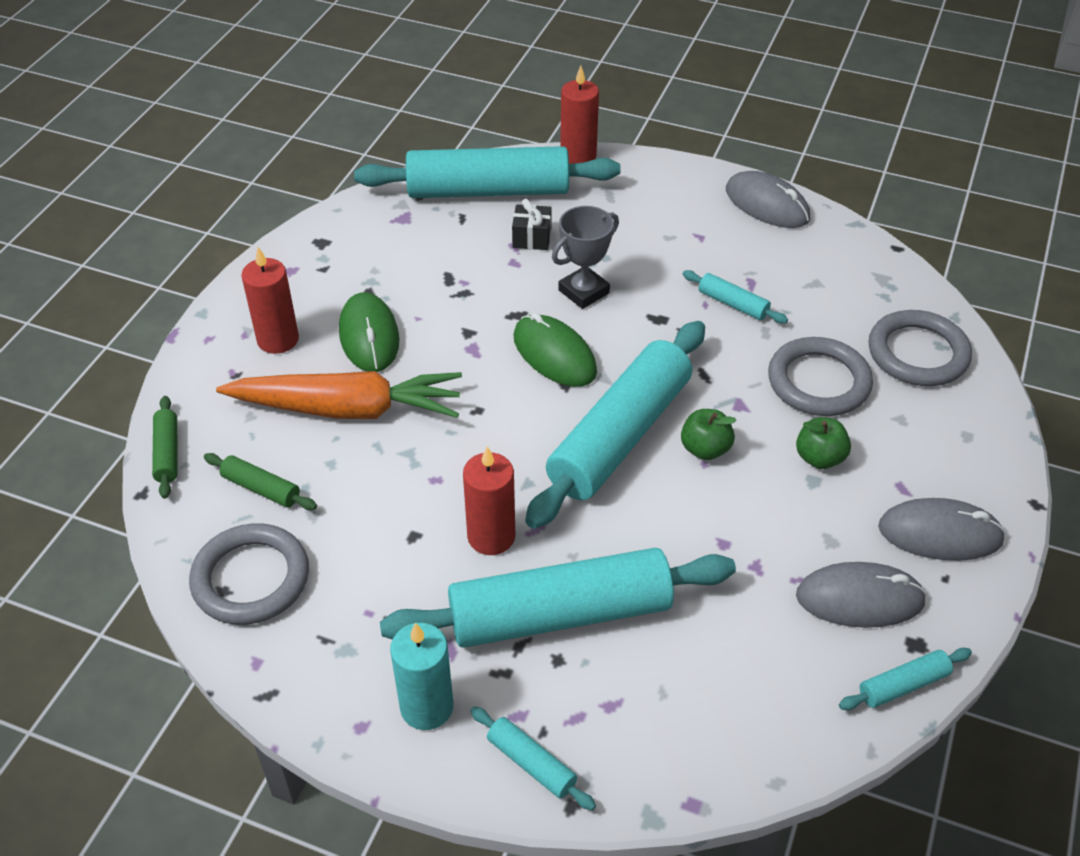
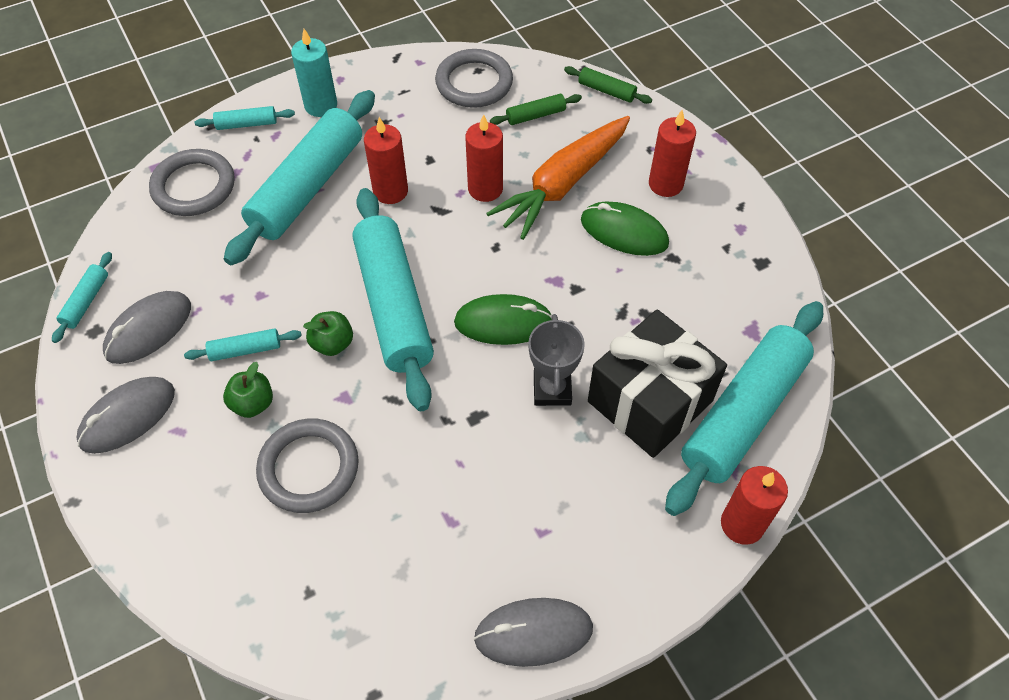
camera: 130 degrees right, 10 degrees up
(411, 462) = (485, 189): none -> red candle
(532, 238) = (650, 401): black gift -> black gift, size x2.46
(733, 304) = (440, 483): turquoise rolling pin -> turquoise rolling pin (245, 350)
(918, 353) = (257, 571): grey ring -> grey ring (194, 186)

